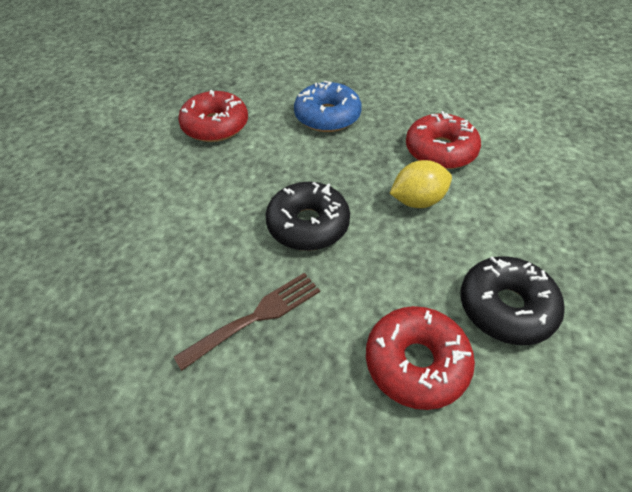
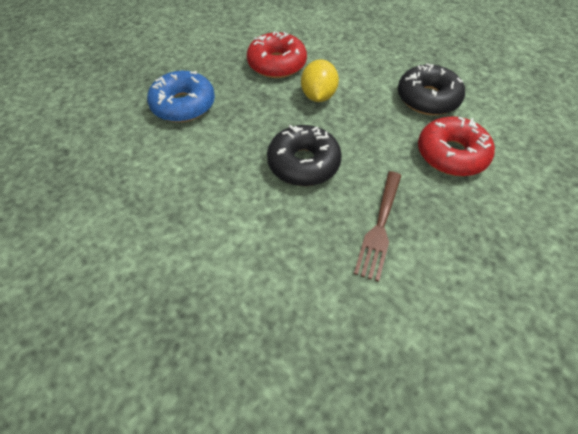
camera: 65 degrees left, 5 degrees up
(215, 126) = (124, 185): red donut -> none
(255, 317) = (379, 227): brown fork -> brown fork turned 150 degrees counterclockwise

